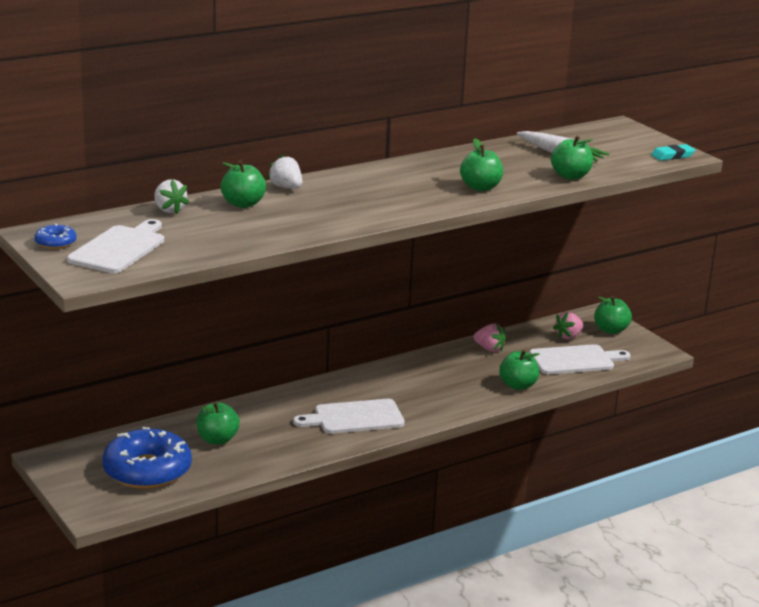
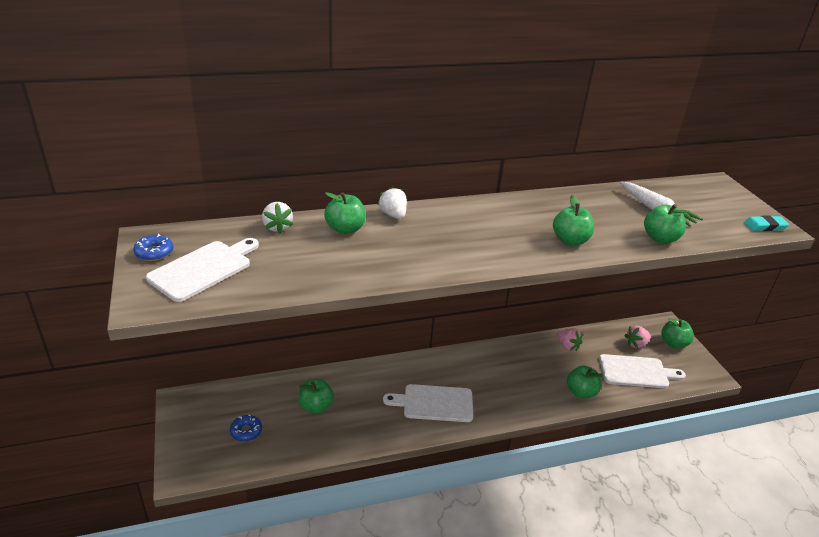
camera: 15 degrees right, 10 degrees up
(147, 471) = (246, 431): blue donut -> blue donut, size x0.43

